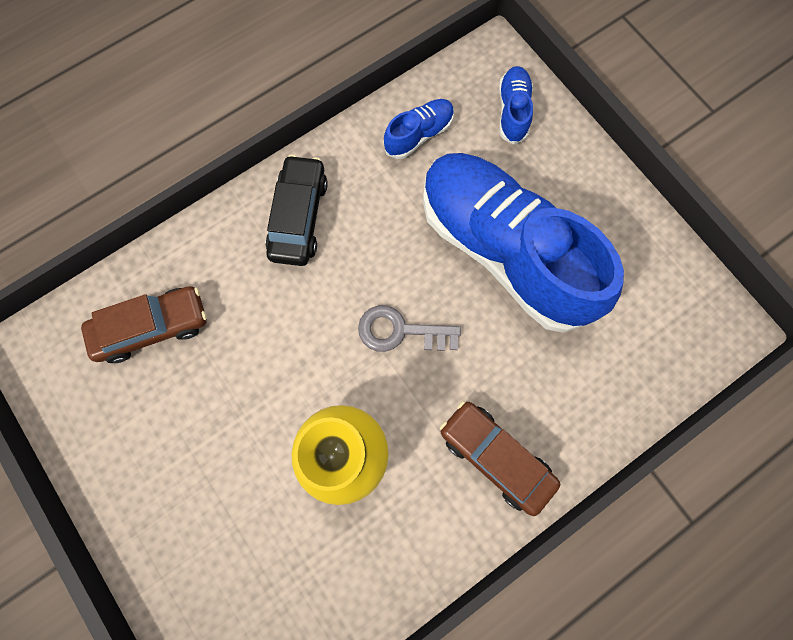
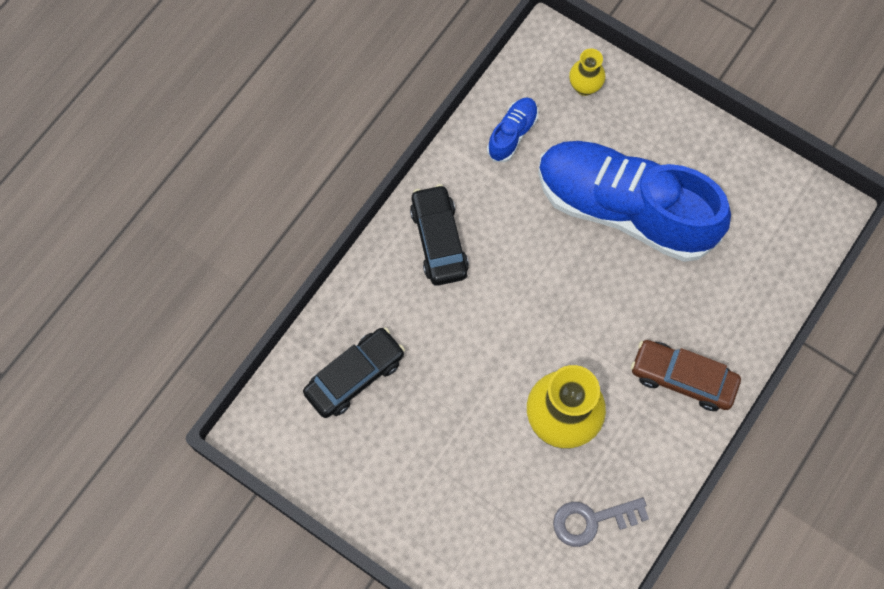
camera: 20 degrees left, 5 degrees down
(152, 327) = (355, 376): brown car -> black car
(401, 331) = (565, 306): grey key -> grey key (592, 520)
(512, 111) = (584, 87): blue shoe -> yellow vase

